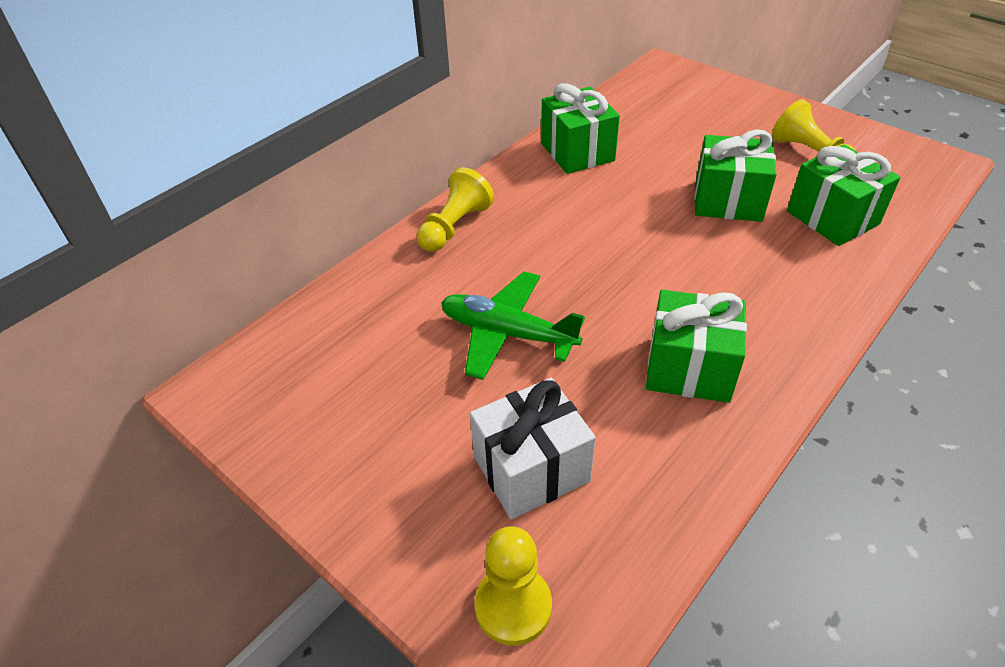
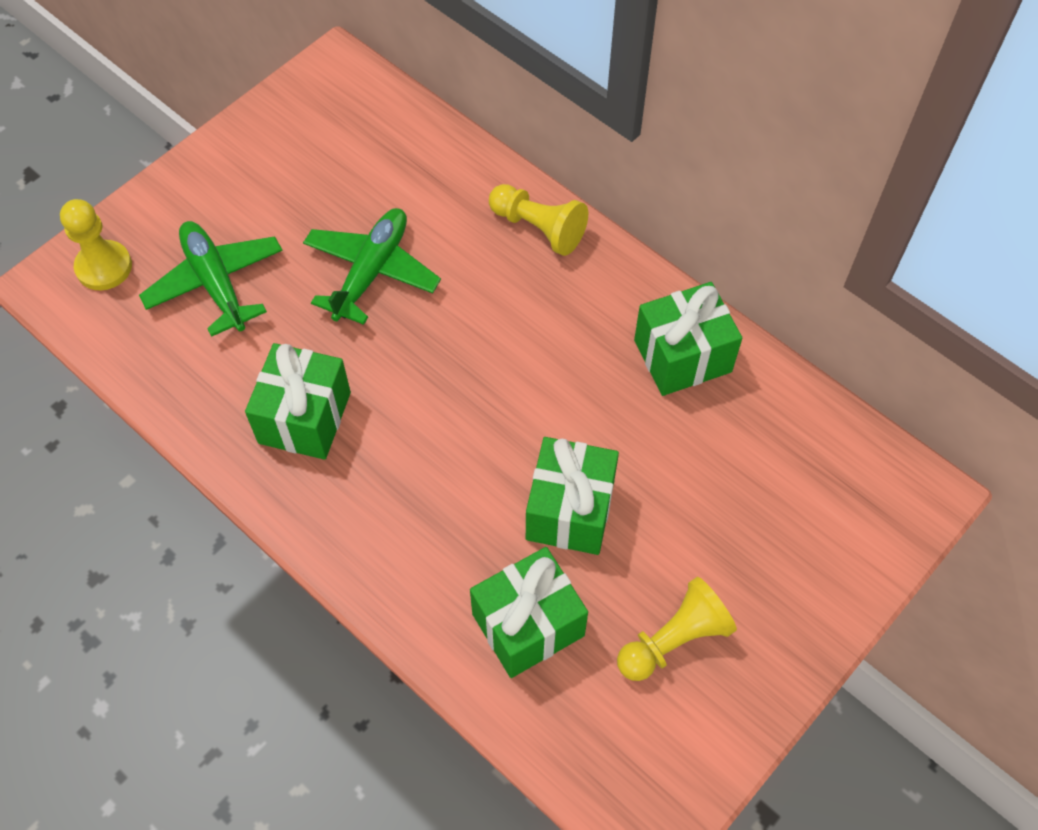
camera: 90 degrees right, 15 degrees up
(531, 469) = (216, 283): white gift -> green plane

